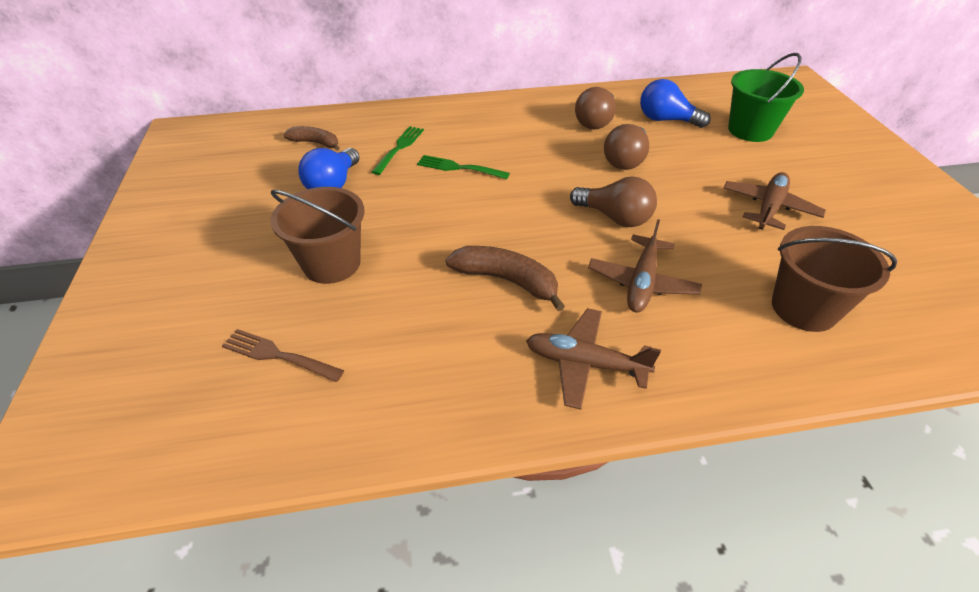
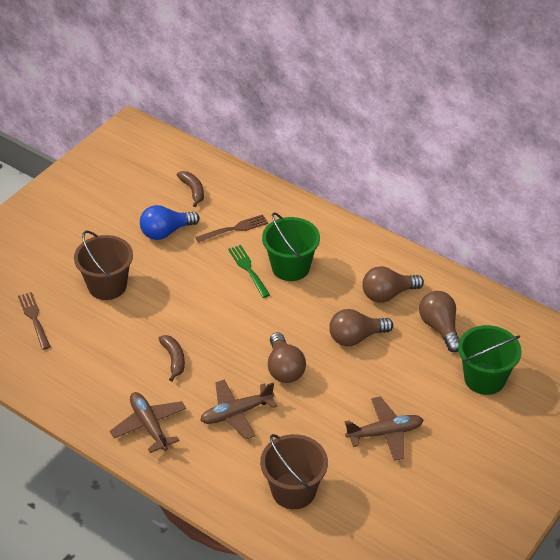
camera: 45 degrees right, 0 degrees up
(399, 148) = (234, 229): green fork -> brown fork
(492, 147) = (290, 267): none -> green bucket
(507, 280) = (174, 359): brown banana -> brown banana, size x0.66
(666, 120) = (439, 328): blue light bulb -> brown light bulb

